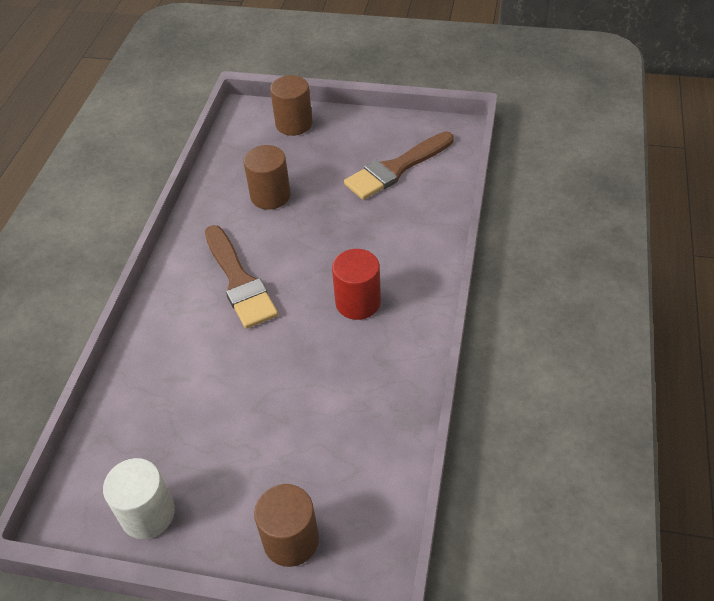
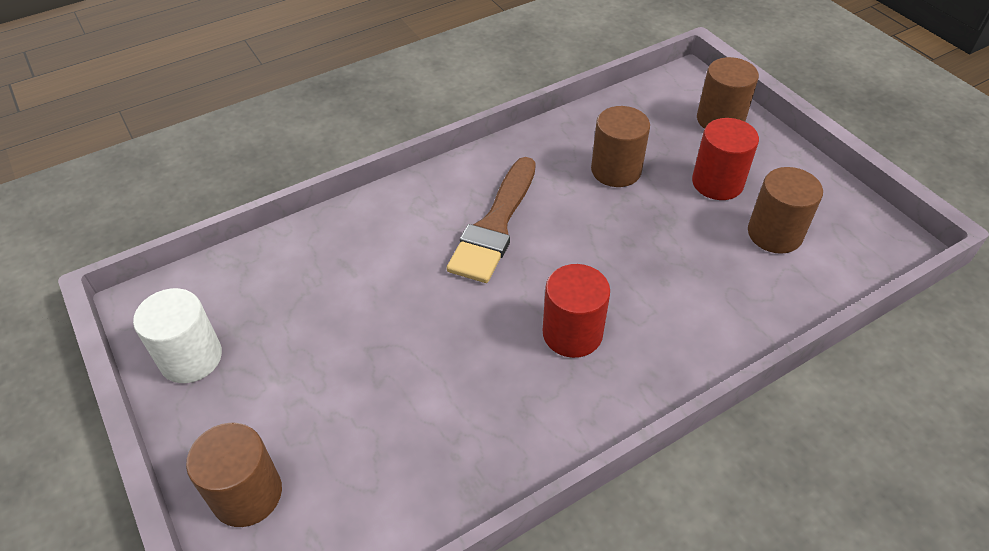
camera: 45 degrees right, 0 degrees up
(335, 162) = (717, 183): none -> red cylinder
(396, 168) = (774, 234): brown brush -> brown cylinder

